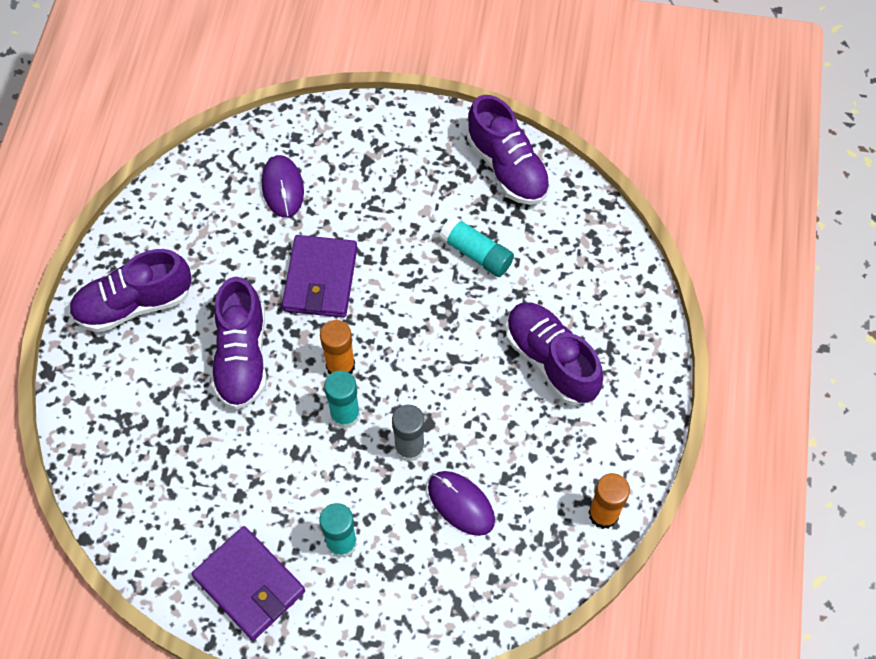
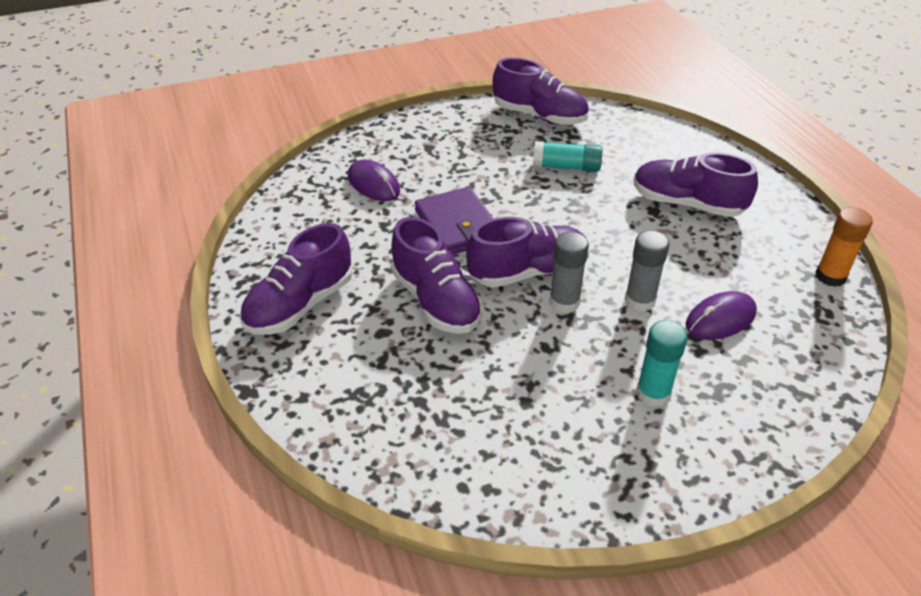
camera: 30 degrees left, 20 degrees down
(249, 584) = (602, 468): purple wallet -> none
(340, 366) = (528, 272): orange glue stick -> purple shoe
(345, 415) = (564, 302): turquoise glue stick -> grey glue stick
(461, 504) = (720, 319): purple mouse -> purple mouse turned 45 degrees counterclockwise

